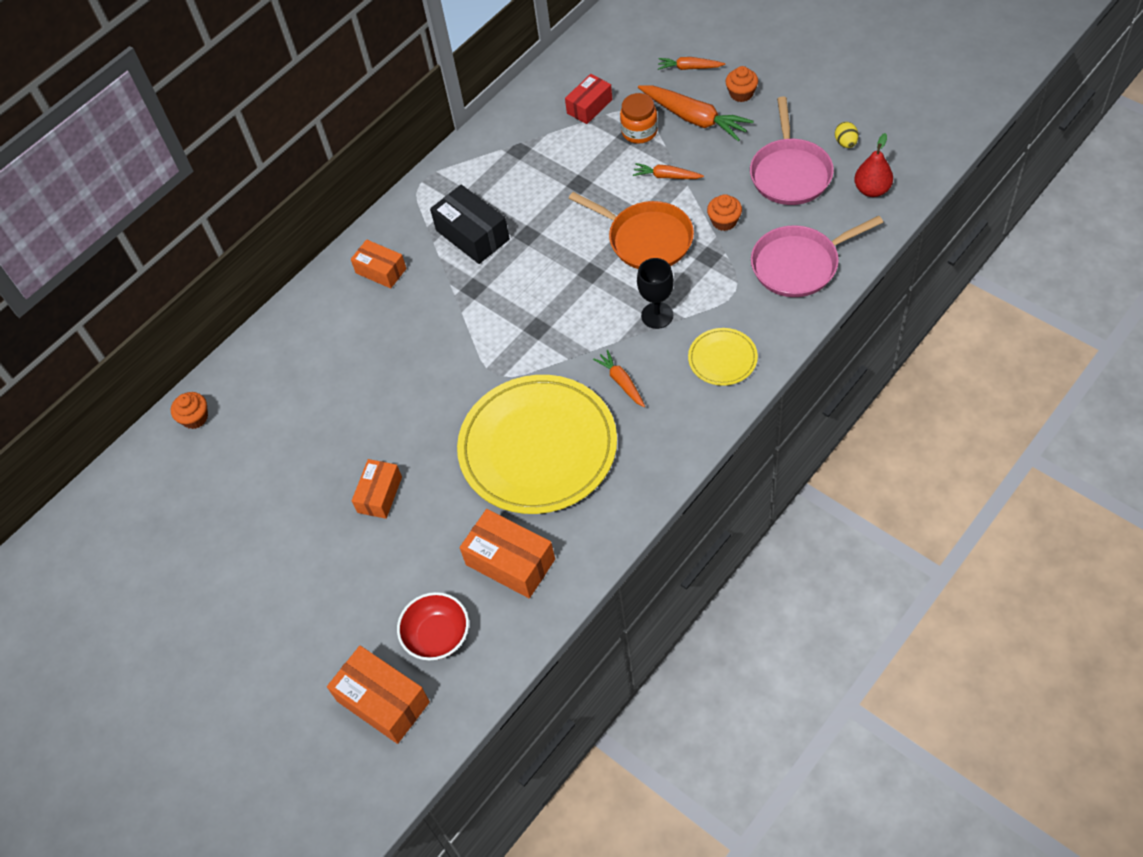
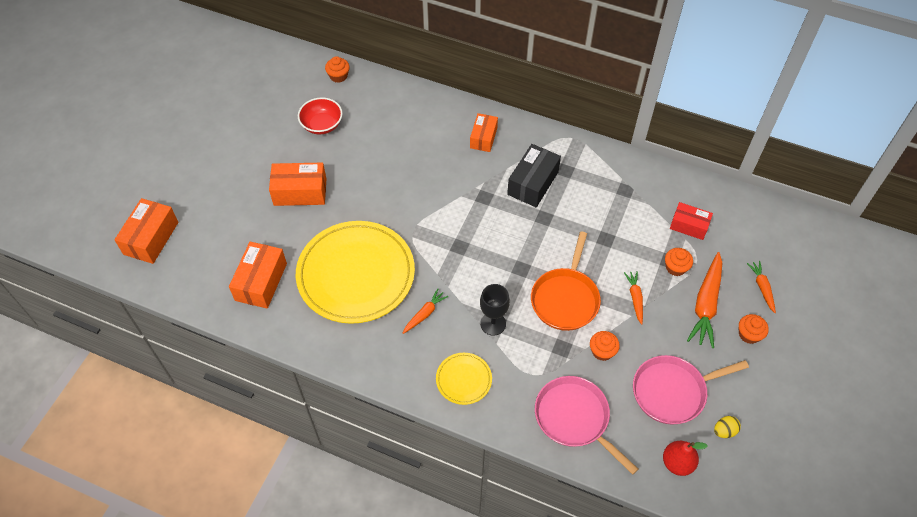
camera: 65 degrees right, 0 degrees up
(379, 494) = (300, 192): orange box -> orange box, size x1.51
(437, 636) = (200, 255): red bowl -> red bowl (322, 125)
(639, 131) = (675, 267): orange jar -> orange cupcake

